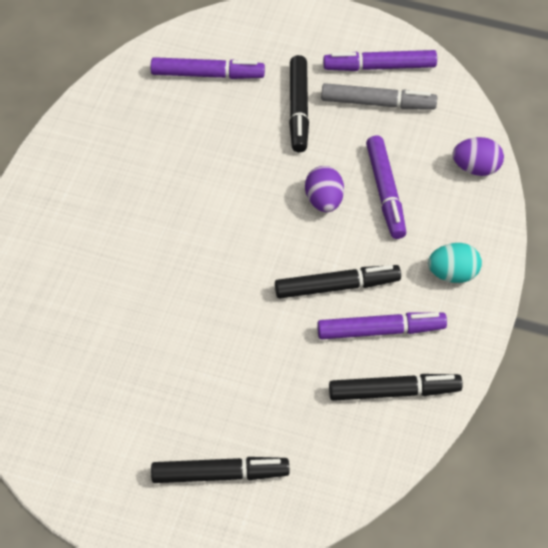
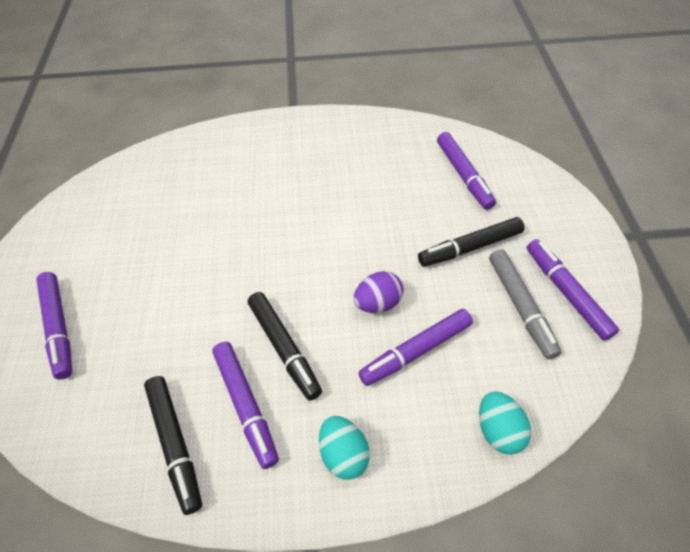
camera: 70 degrees right, 0 degrees up
(220, 475) = (59, 327): black marker -> purple marker
(476, 168) = (498, 430): purple egg -> turquoise egg

